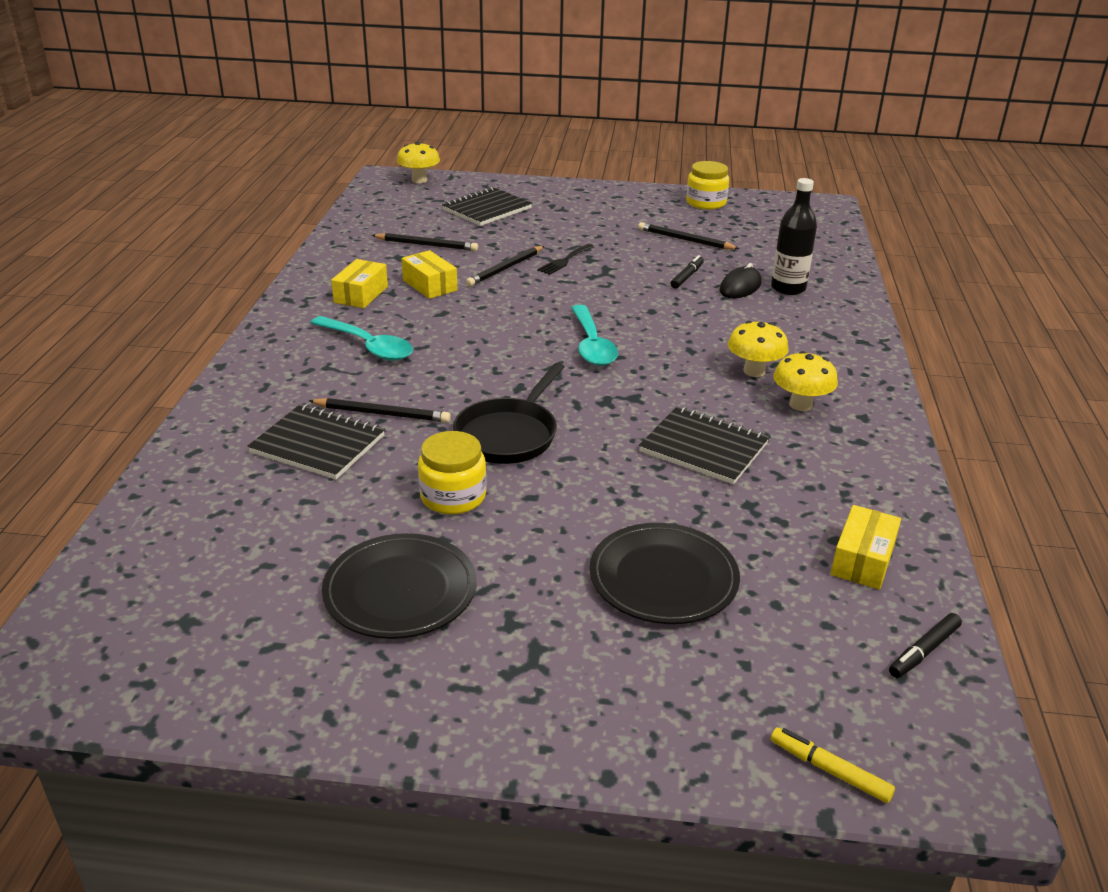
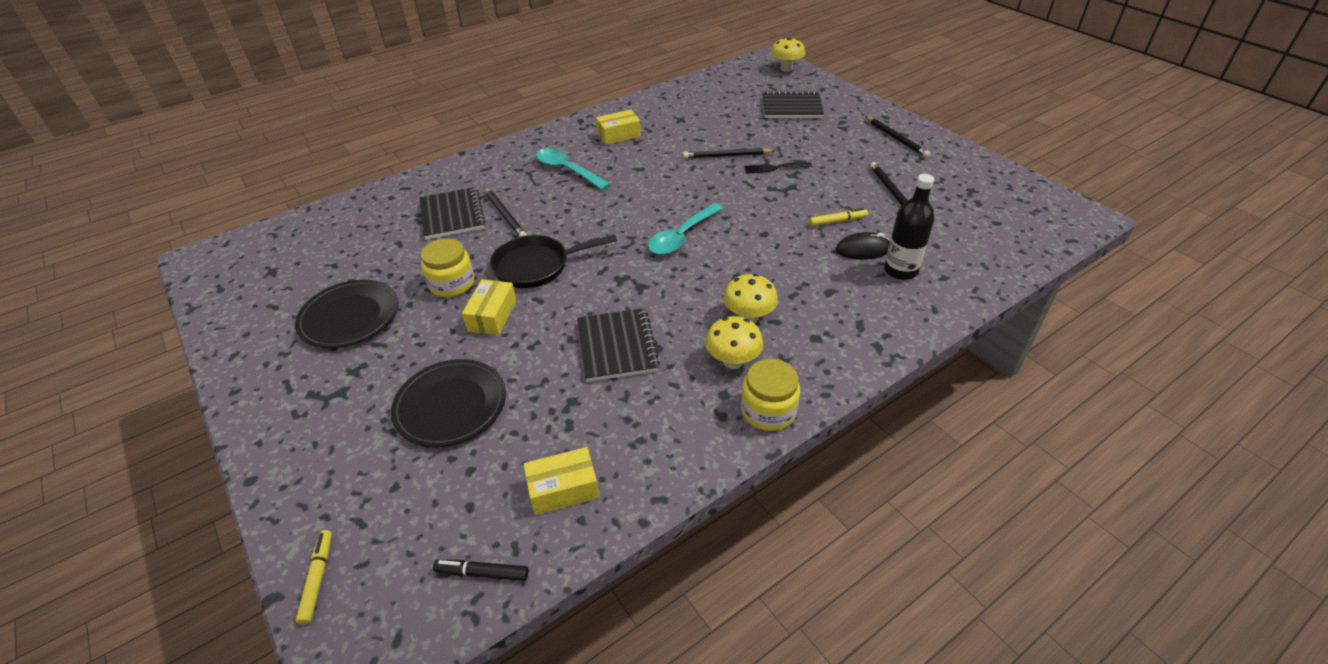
camera: 50 degrees right, 10 degrees up
(368, 346) = (567, 170): turquoise spoon -> turquoise spoon turned 135 degrees clockwise
(426, 245) = (709, 118): black pencil -> black pencil (896, 138)
(430, 285) = (664, 147): yellow box -> yellow box (492, 316)
(687, 277) = (837, 221): black marker -> yellow marker
(706, 203) = (969, 168): yellow jar -> yellow jar (768, 411)

